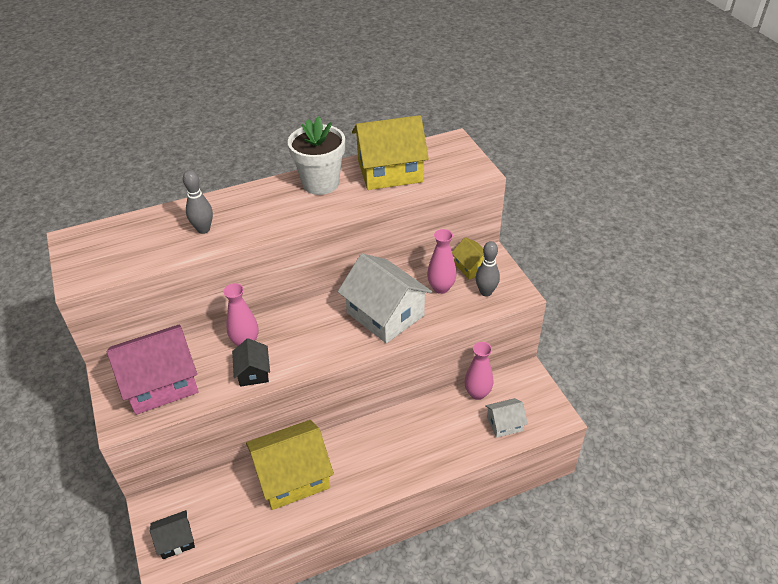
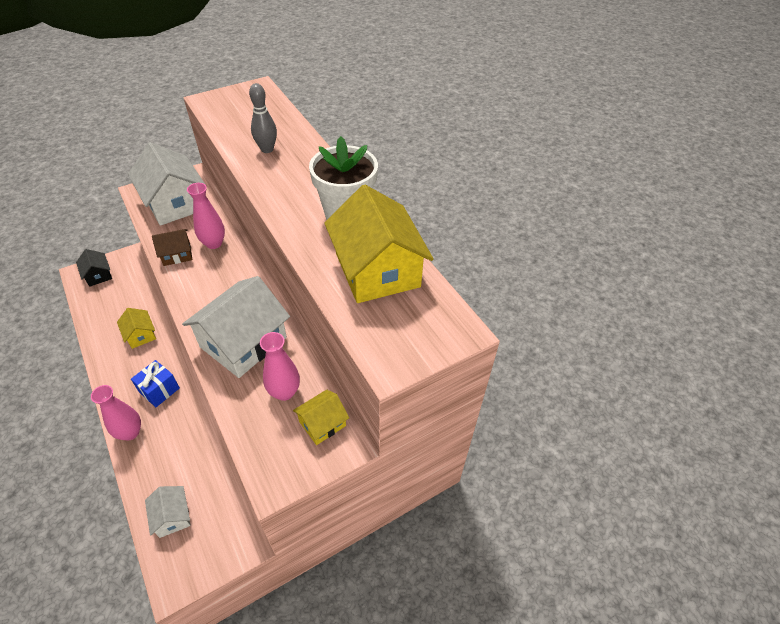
camera: 80 degrees right, 5 degrees up
(161, 383) = (175, 203): pink house -> white house
(253, 372) = (177, 254): black house -> brown house
(292, 476) = (140, 335): yellow house -> yellow house, size x0.50
(372, 449) = (159, 390): none -> blue gift
(477, 393) = (218, 484): pink vase -> pink vase (130, 432)
(486, 292) = (276, 442): grey bowling pin -> none

